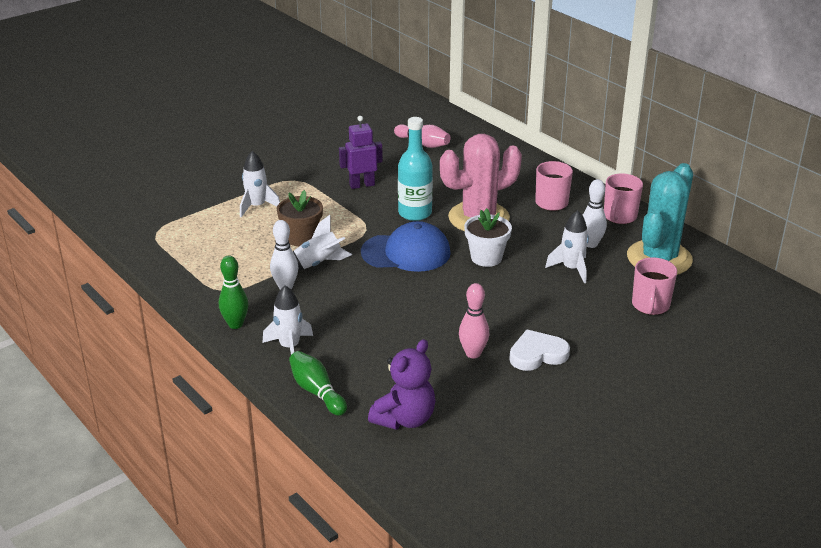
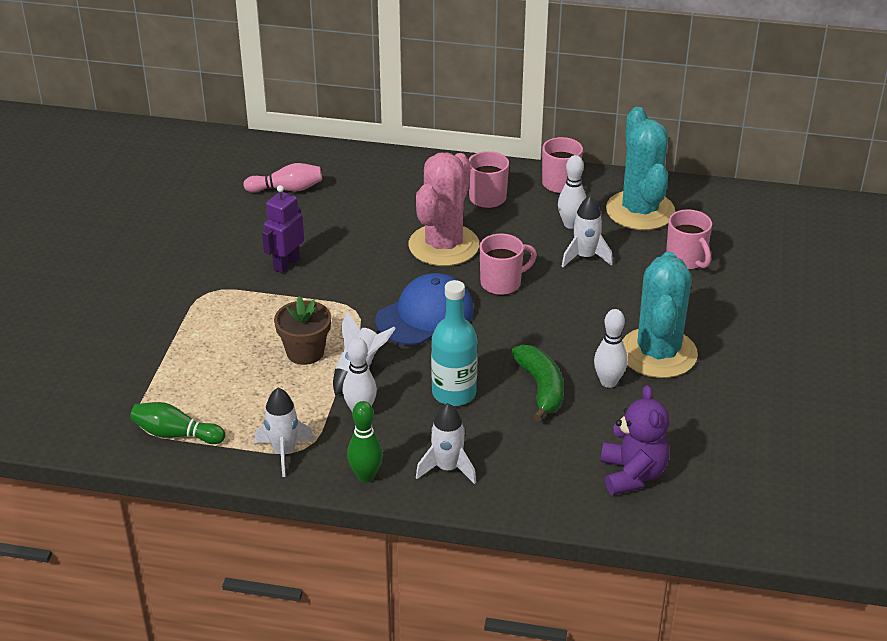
camera: 40 degrees left, 5 degrees up
(257, 206) = (210, 341): white rocket -> white rocket (284, 452)
(317, 392) = (529, 495): green bowling pin -> green bowling pin (176, 434)
(415, 213) = (379, 269): turquoise bottle -> turquoise bottle (454, 393)
(420, 333) = (541, 388): none -> green banana
(473, 353) = (608, 382): pink bowling pin -> white bowling pin
(486, 258) = (502, 283): white flower pot -> pink mug
(537, 354) = (658, 353): white heart -> turquoise cactus

